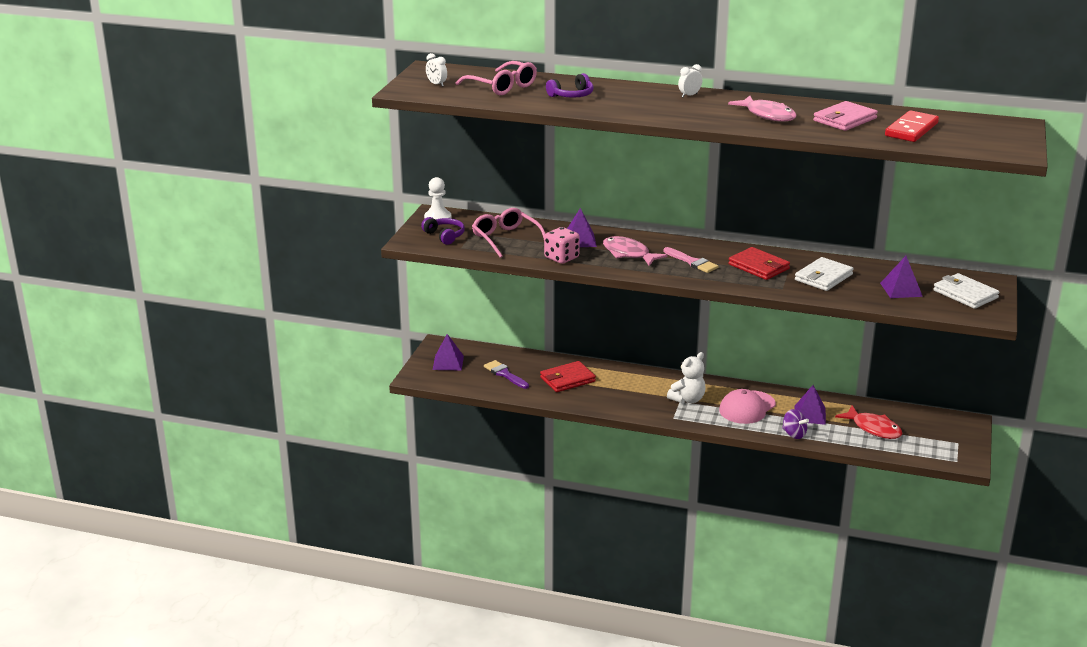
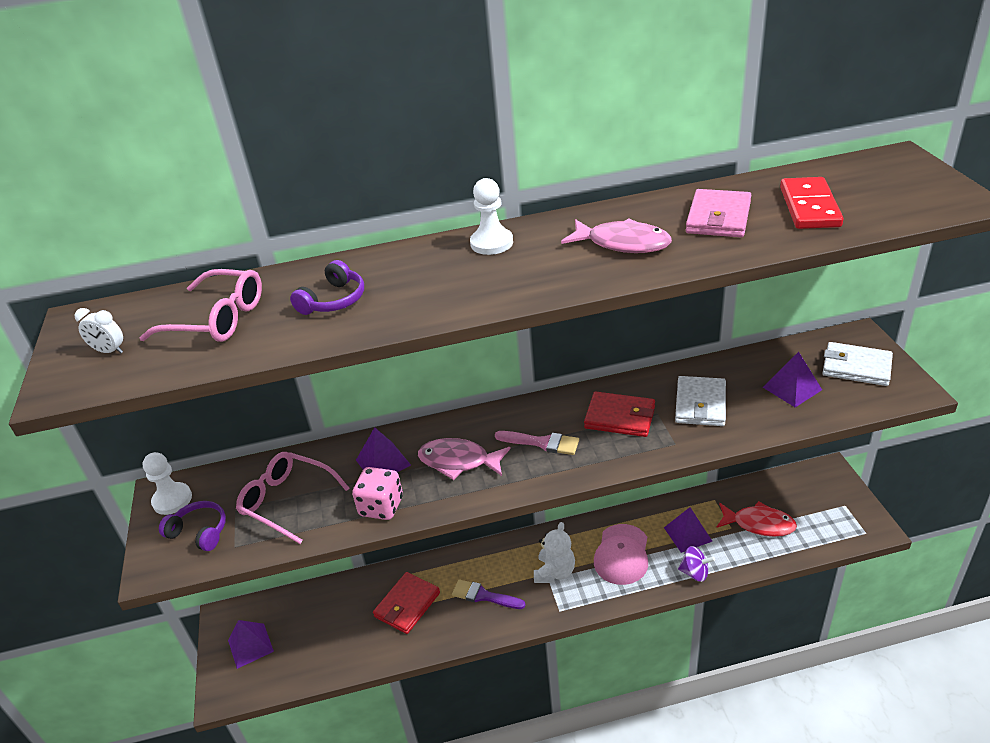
camera: 25 degrees left, 10 degrees up
(505, 374) = (330, 632): purple brush -> purple brush (484, 596)
(689, 95) = (491, 243): white clock -> white pawn

